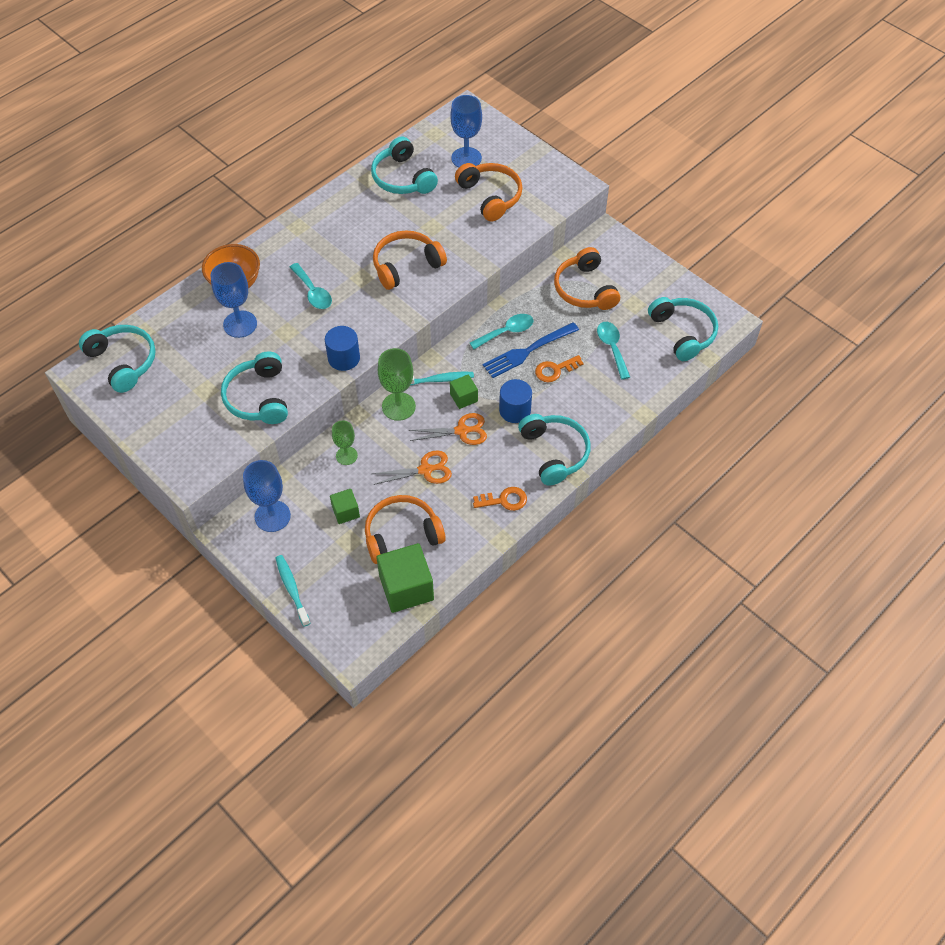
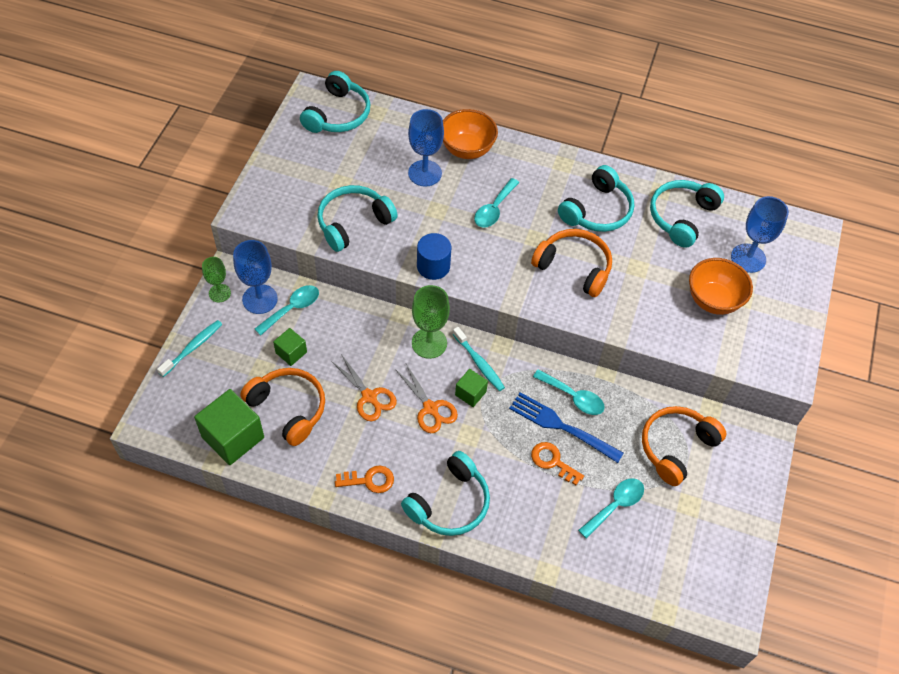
camera: 60 degrees right, 0 degrees up
(299, 494) = (292, 309): none -> turquoise spoon
(346, 456) = (351, 326): green goblet -> green goblet (219, 293)
(490, 196) = (713, 300): orange headphones -> orange bowl
(504, 500) = (369, 480): orange key -> orange key turned 60 degrees counterclockwise
(515, 410) = (481, 445): blue cylinder -> none
(683, 333) = (682, 571): turquoise headphones -> turquoise headphones (597, 210)

